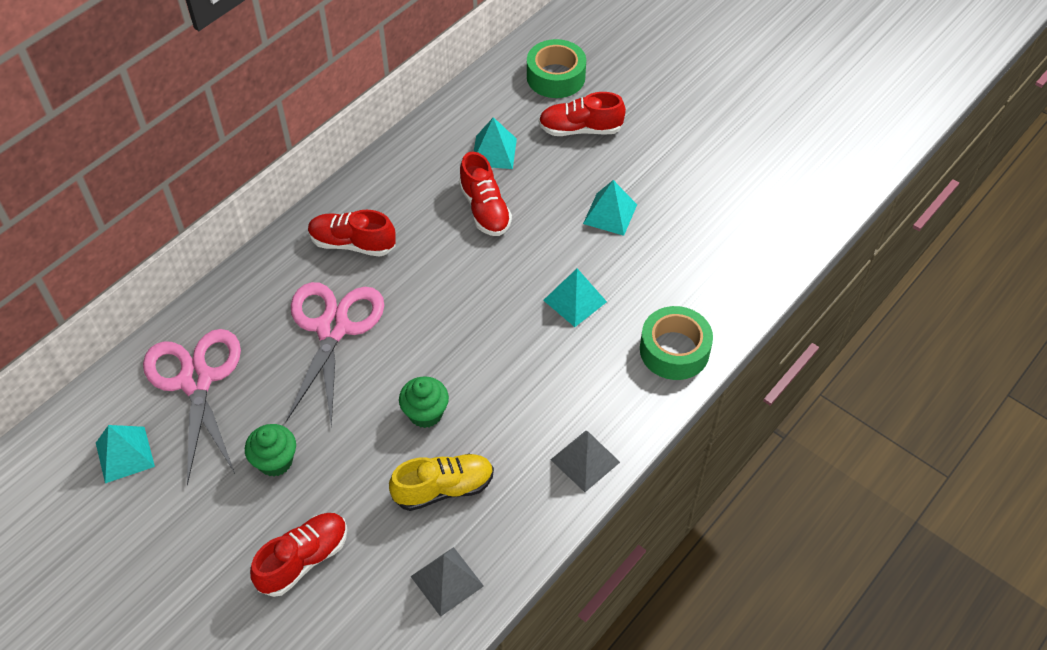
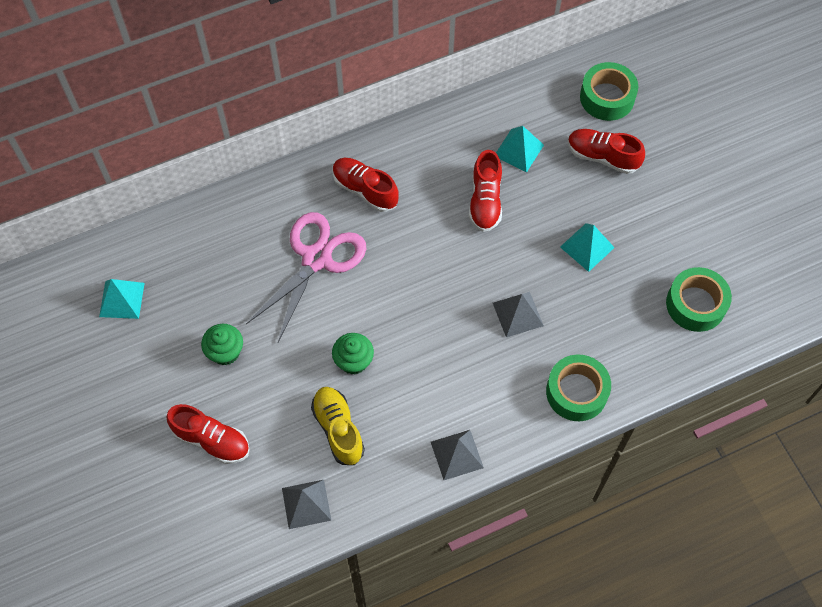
camera: 25 degrees right, 10 degrees up
(196, 381) = (197, 260): pink scissors -> none
(303, 560) = (211, 440): red shoe -> red shoe turned 45 degrees clockwise
(443, 488) = (338, 429): yellow shoe -> yellow shoe turned 120 degrees counterclockwise
(575, 301) = (518, 314): turquoise pyramid -> grey pyramid
(743, 226) = (695, 304): none -> green tape

